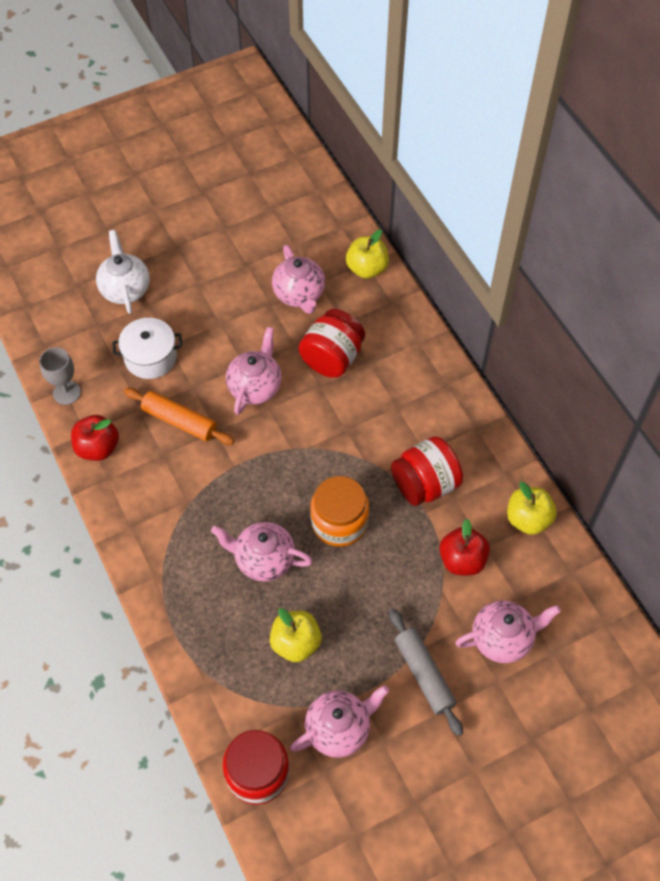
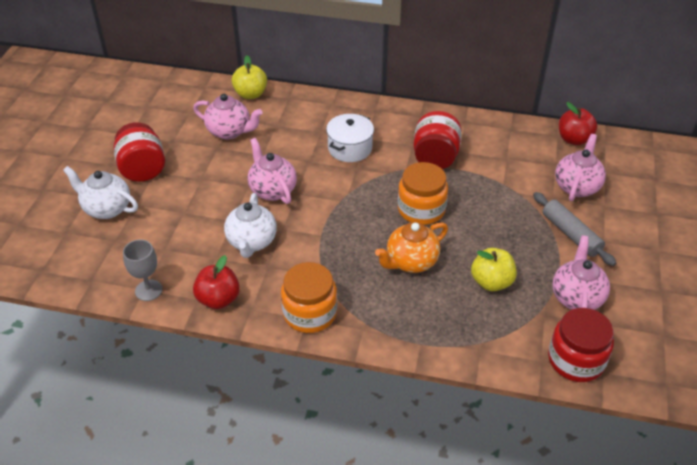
camera: 50 degrees left, 15 degrees down
(138, 525) = (310, 313): none -> orange jar
(150, 357) = (181, 228): white pot -> white pot (350, 148)
(179, 421) = (251, 242): orange rolling pin -> white teapot
(264, 560) = (411, 262): pink teapot -> orange teapot
(332, 358) = (295, 144): red jar -> red jar (142, 169)
(424, 674) = (571, 234): grey rolling pin -> grey rolling pin turned 45 degrees clockwise
(462, 560) = (505, 172): red apple -> red apple (574, 139)
(528, 519) = (504, 131): yellow apple -> none

